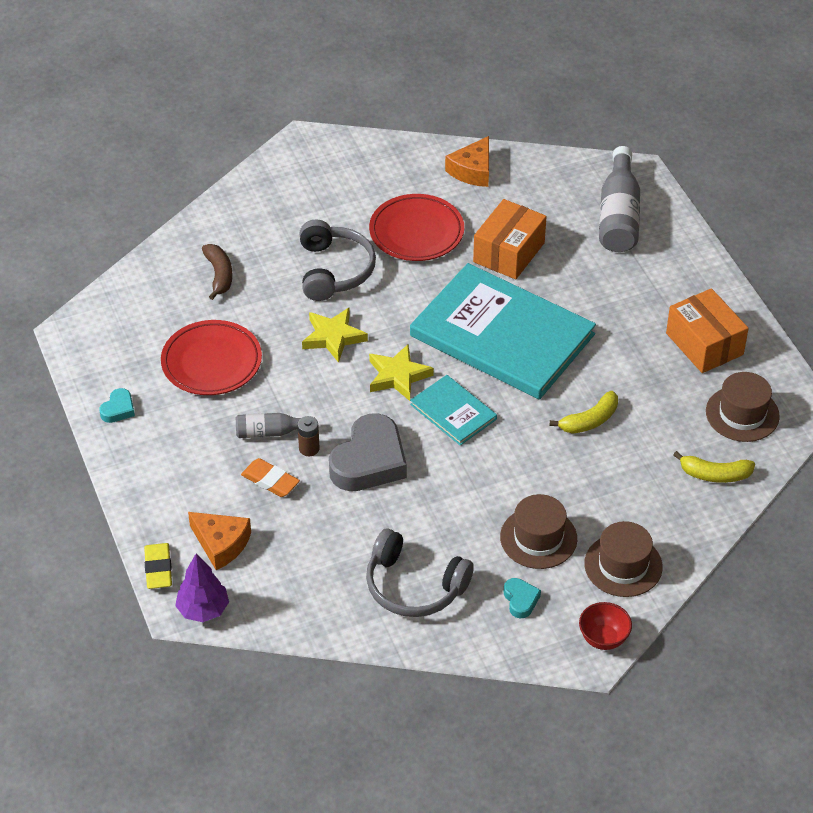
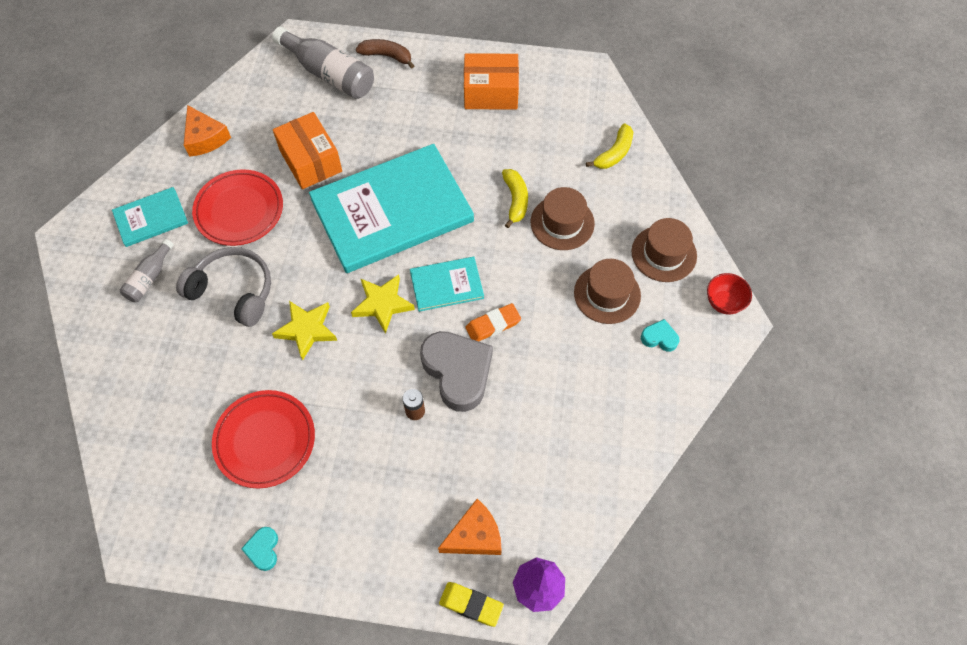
camera: 60 degrees left, 15 degrees up
(118, 409) = (263, 549): turquoise heart -> turquoise heart turned 150 degrees counterclockwise
(219, 275) = (167, 383): brown banana -> brown banana (386, 56)
(270, 432) = (377, 432): grey bottle -> grey bottle (149, 278)
(270, 481) = (430, 460): orange eraser -> orange eraser (493, 325)
(363, 181) = (151, 218): none -> turquoise book
(414, 586) = (605, 406): grey headphones -> none
(742, 414) = (569, 107): brown hat -> brown hat (562, 223)

